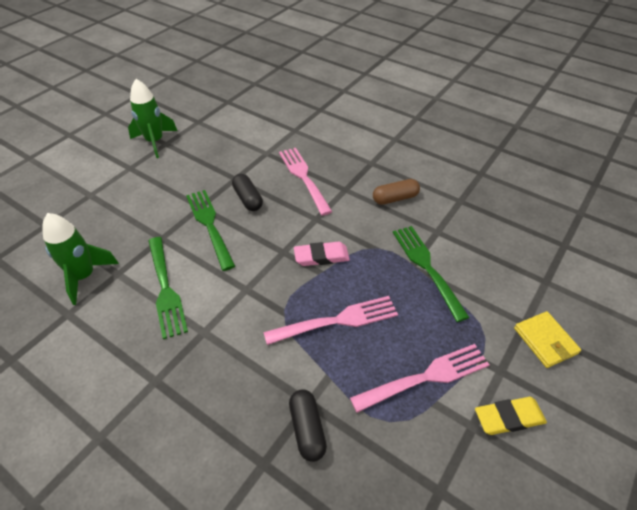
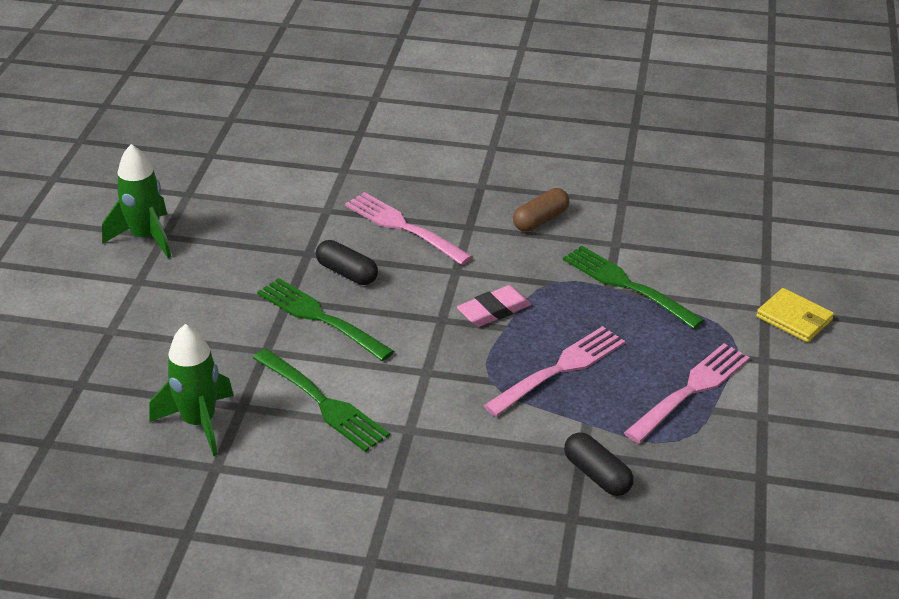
camera: 25 degrees left, 10 degrees down
(509, 418) = (793, 397): yellow eraser -> none

